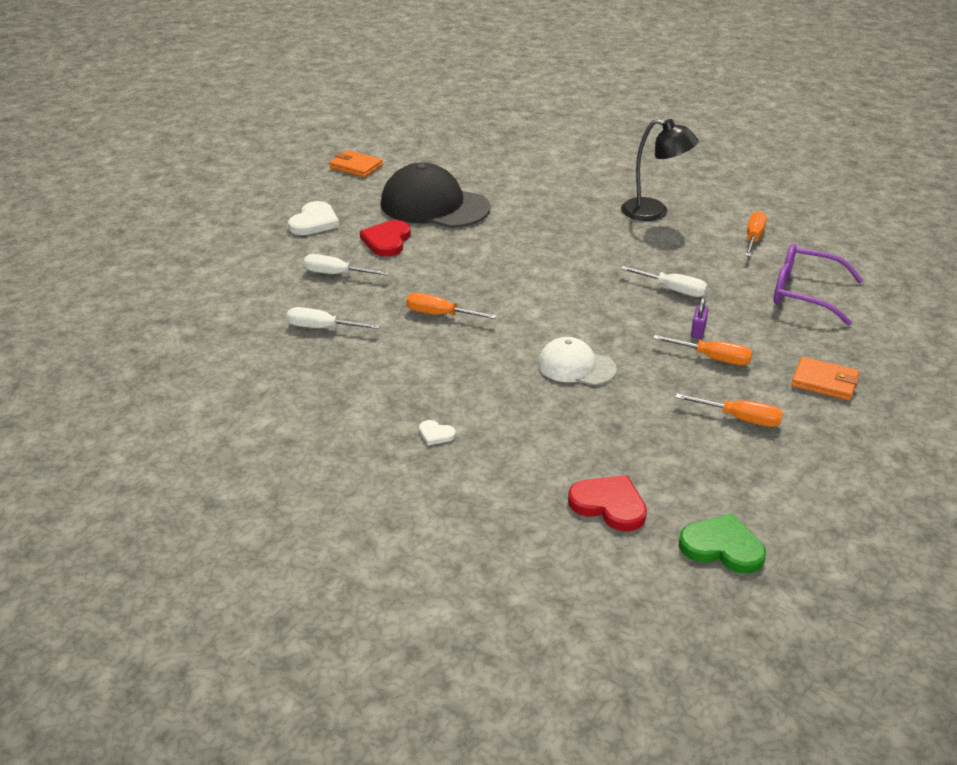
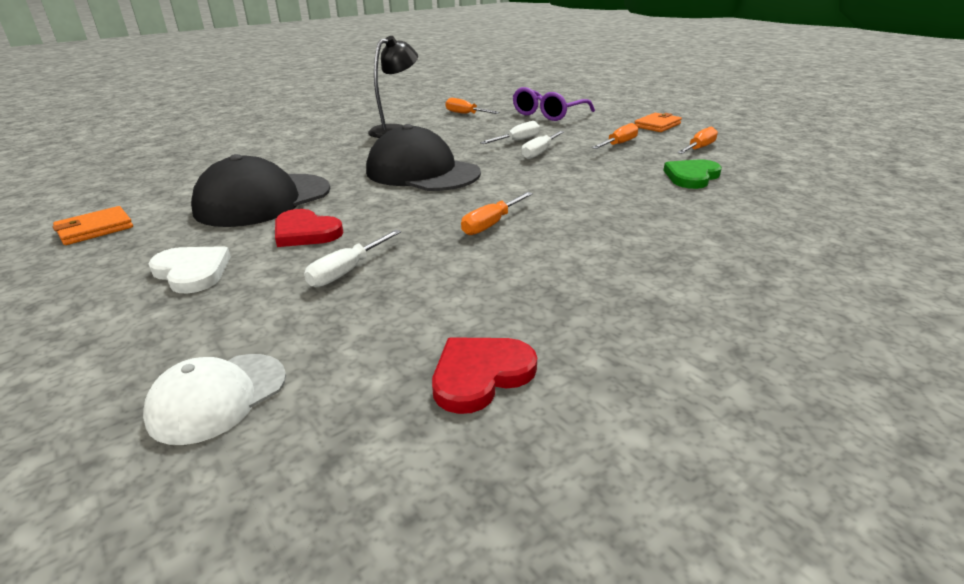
camera: 70 degrees left, 5 degrees down
(321, 328) = (470, 296): white screwdriver -> white screwdriver (539, 153)
(436, 434) = (720, 253): white heart -> none
(538, 257) = (422, 172): none -> black cap
(576, 366) = (614, 183): white cap -> white cap (218, 397)
(609, 505) = (821, 199): red heart -> red heart (480, 375)
(698, 331) = (580, 143): purple padlock -> none
(722, 547) = (860, 174): green heart -> green heart (691, 177)

